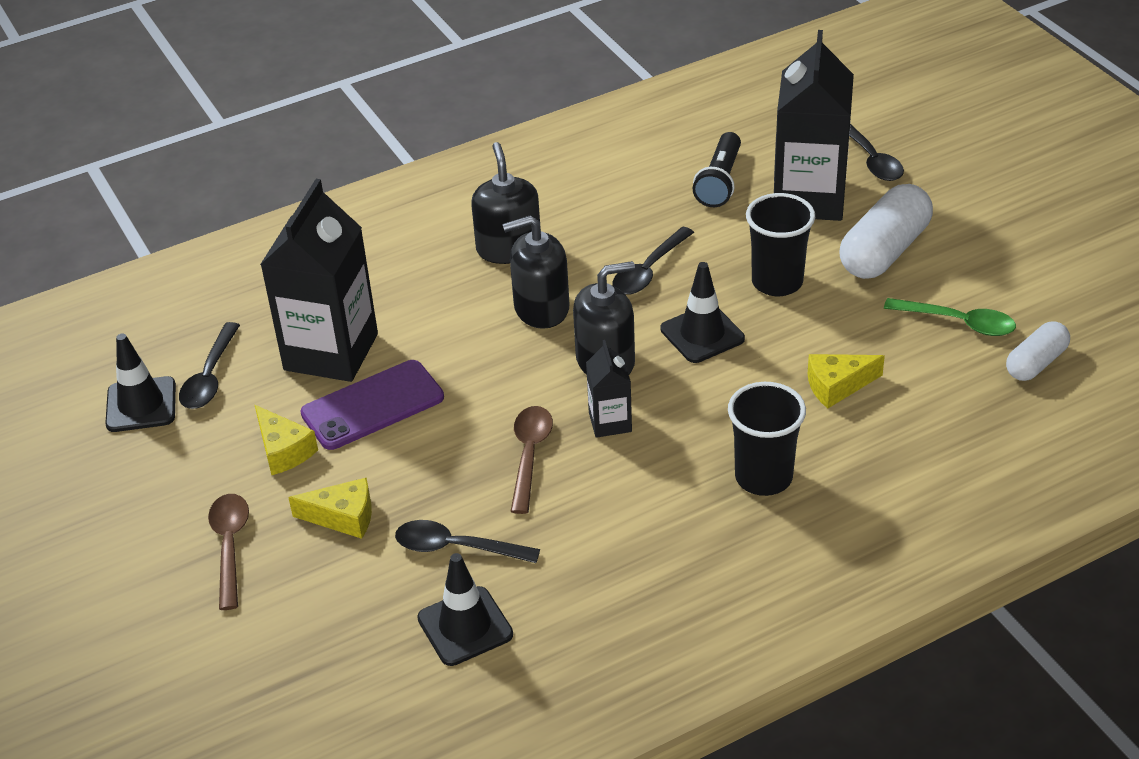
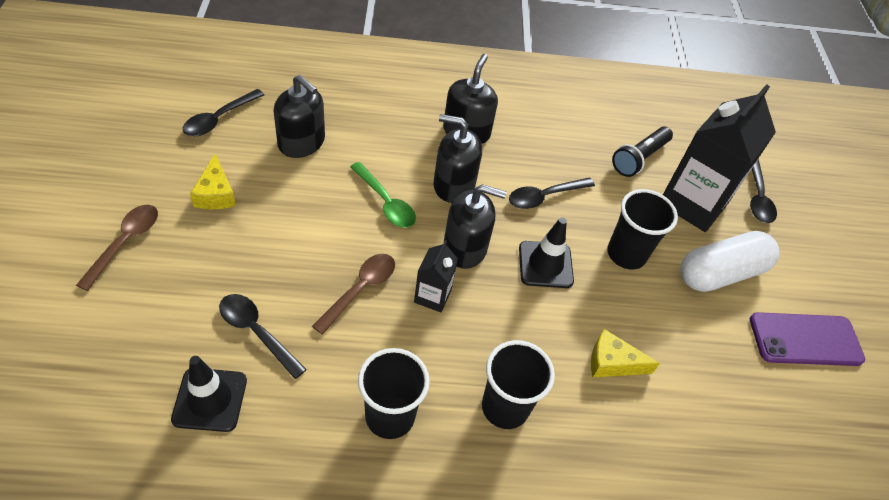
camera: 20 degrees right, 10 degrees up
(141, 405) = (165, 115): black traffic cone -> none
(331, 352) = (301, 142): black carton -> black soap dispenser
(343, 517) = (208, 263): yellow cheese -> none
(372, 405) = (294, 193): purple phone -> purple phone (805, 339)
(658, 544) = (390, 416): none -> black cup
(958, 322) = (739, 363): green spoon -> green spoon (385, 202)
(1035, 363) = (779, 434): white capsule -> none

